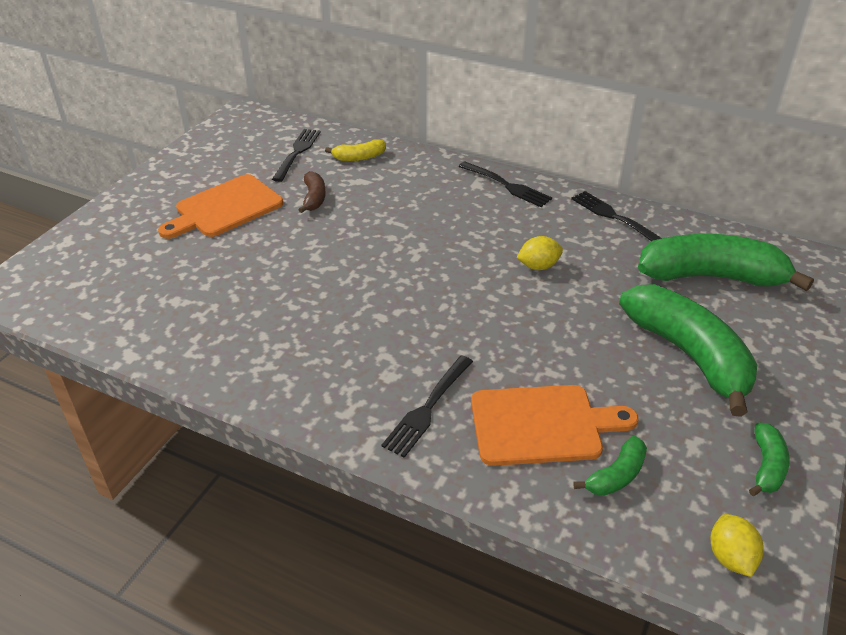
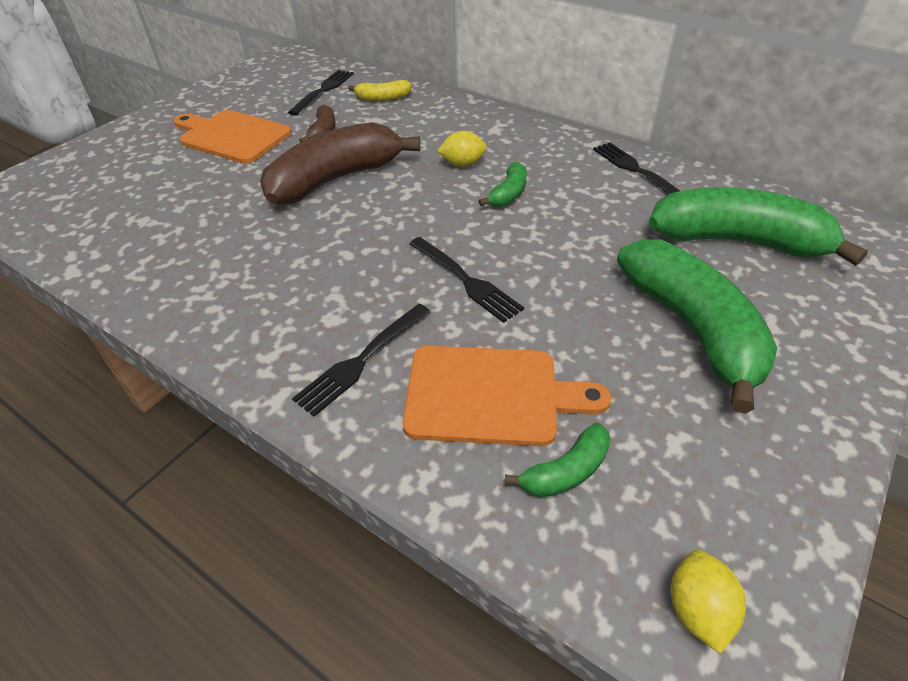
camera: 10 degrees right, 5 degrees up
(225, 208) = (232, 136): orange cutting board -> orange cutting board turned 60 degrees clockwise
(344, 246) = (335, 179): none -> brown banana
(506, 185) = (525, 132): black fork -> black fork (465, 280)
(538, 266) = (537, 215): yellow lemon -> yellow lemon (462, 164)
(766, 466) = (770, 483): green banana -> green banana (508, 193)

